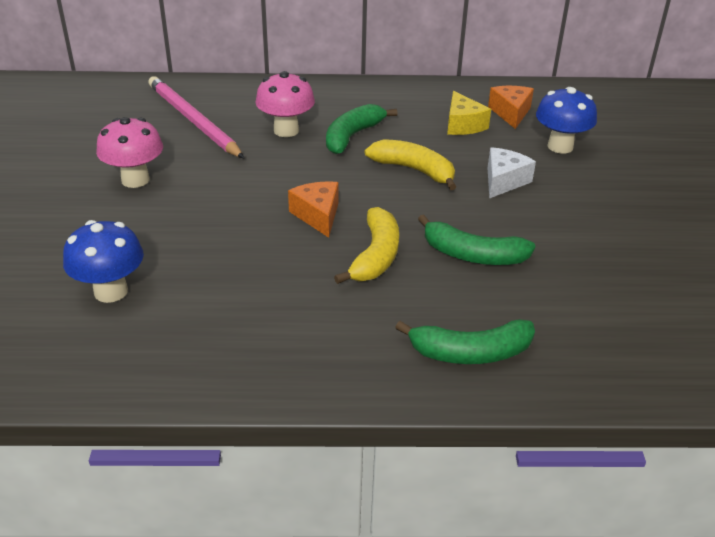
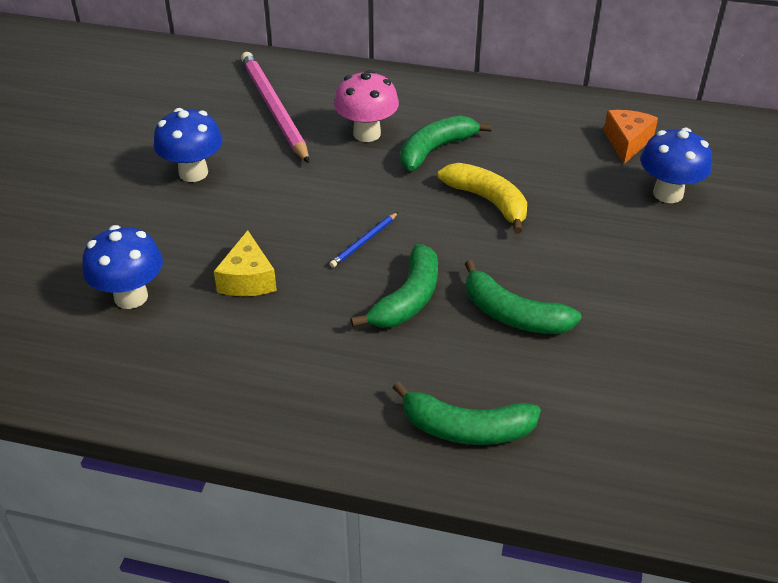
camera: 15 degrees right, 5 degrees up
(135, 180) = (193, 173): pink mushroom -> blue mushroom
(317, 215) = (364, 242): orange cheese -> blue pencil
(375, 256) = (408, 299): yellow banana -> green banana
(463, 125) = (565, 151): yellow cheese -> yellow cheese (248, 279)
(503, 181) = (584, 229): white cheese -> none

